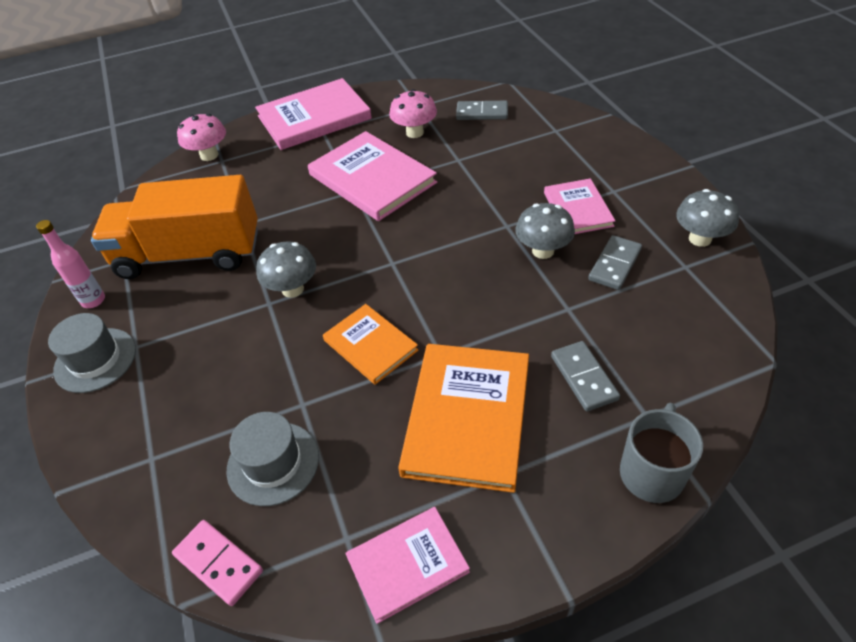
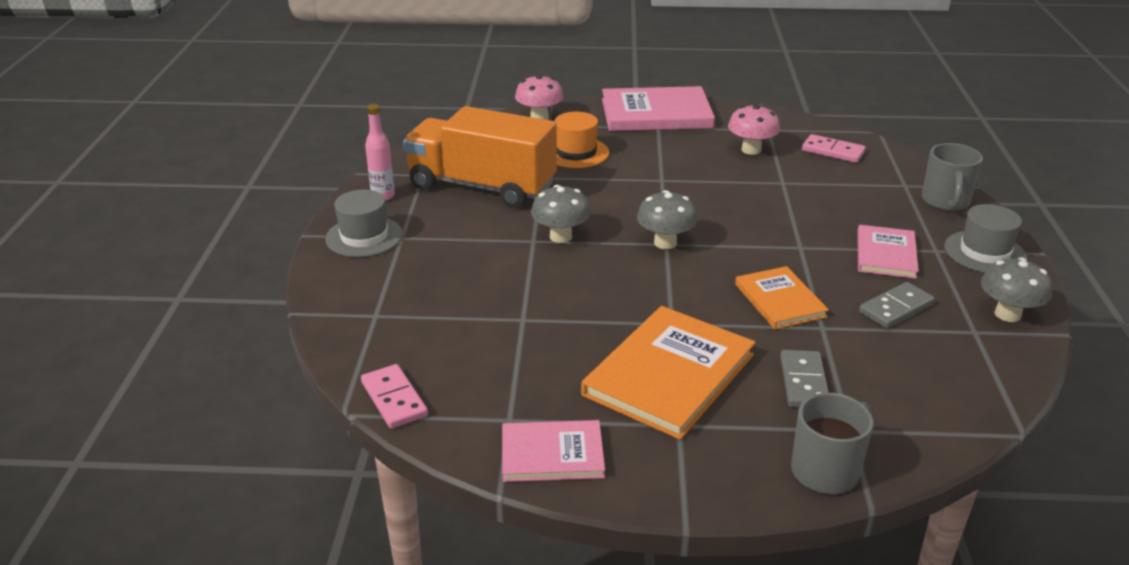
camera: 20 degrees right, 15 degrees down
(261, 185) = (576, 153): none -> orange hat
(273, 463) = (475, 350): grey hat -> grey hat (984, 252)
(370, 345) = (609, 297): orange book -> orange book (780, 300)
(372, 179) = (685, 175): pink book -> none
(482, 113) = (833, 151): grey domino -> pink domino
(543, 251) = (825, 276): grey mushroom -> grey mushroom (665, 243)
(594, 137) = (945, 201): none -> grey mug

